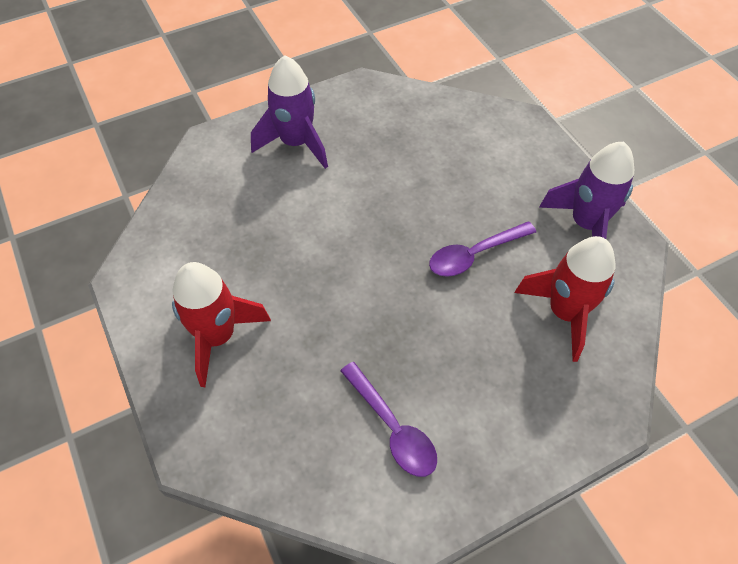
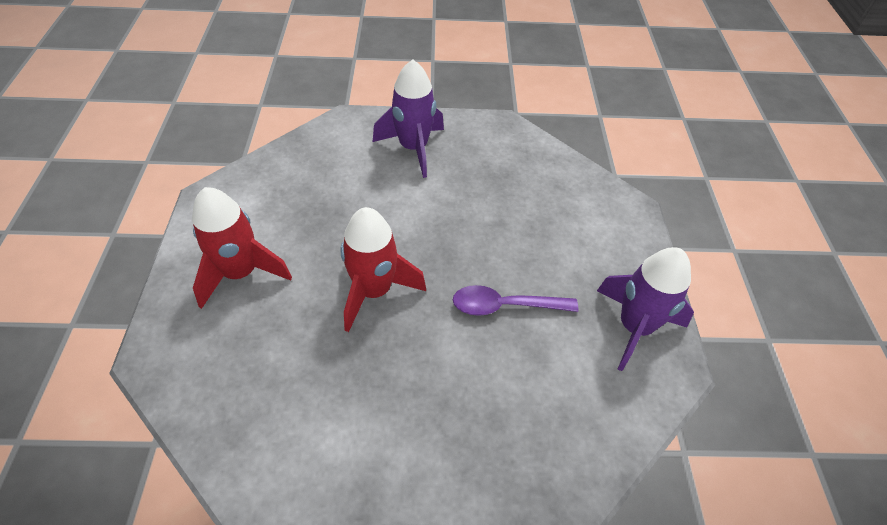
camera: 25 degrees right, 5 degrees down
(392, 427) = (324, 423): purple spoon -> none
(565, 312) = (558, 400): red rocket -> red rocket (374, 291)

